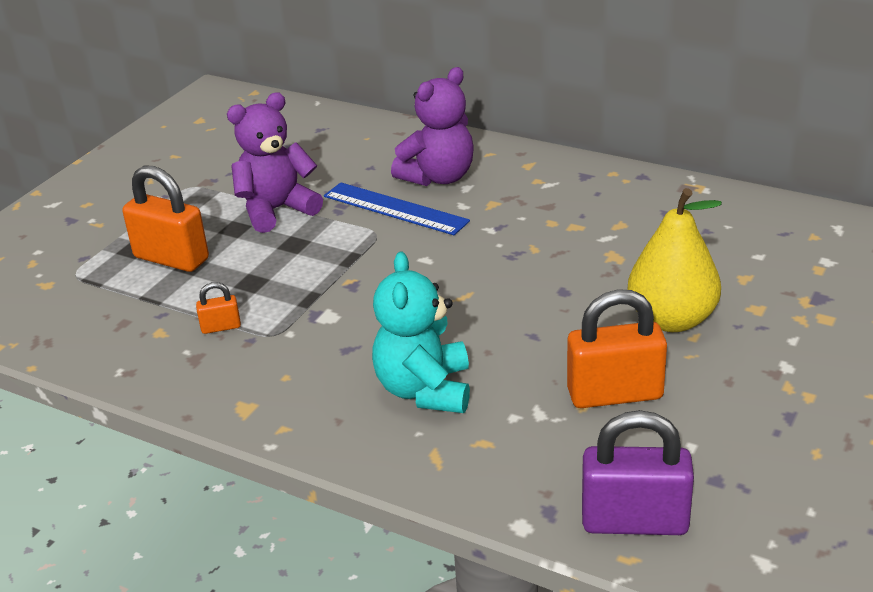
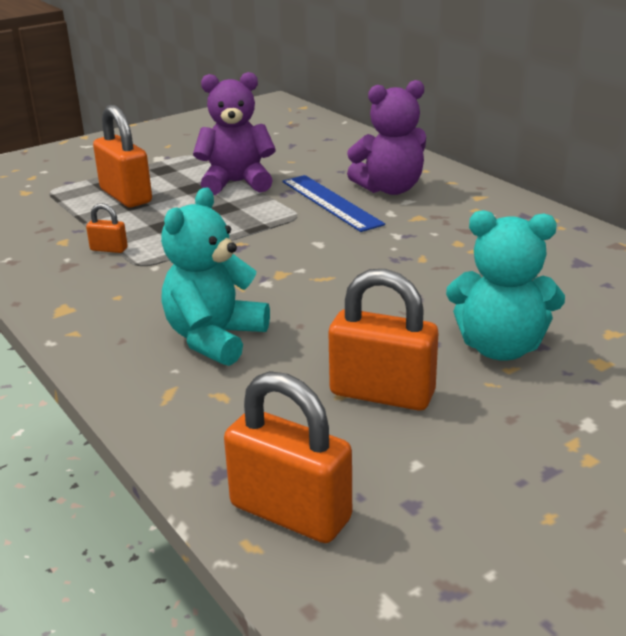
camera: 25 degrees right, 5 degrees down
(634, 521) = (290, 512): purple padlock -> orange padlock
(671, 320) = (500, 348): yellow pear -> turquoise teddy bear

